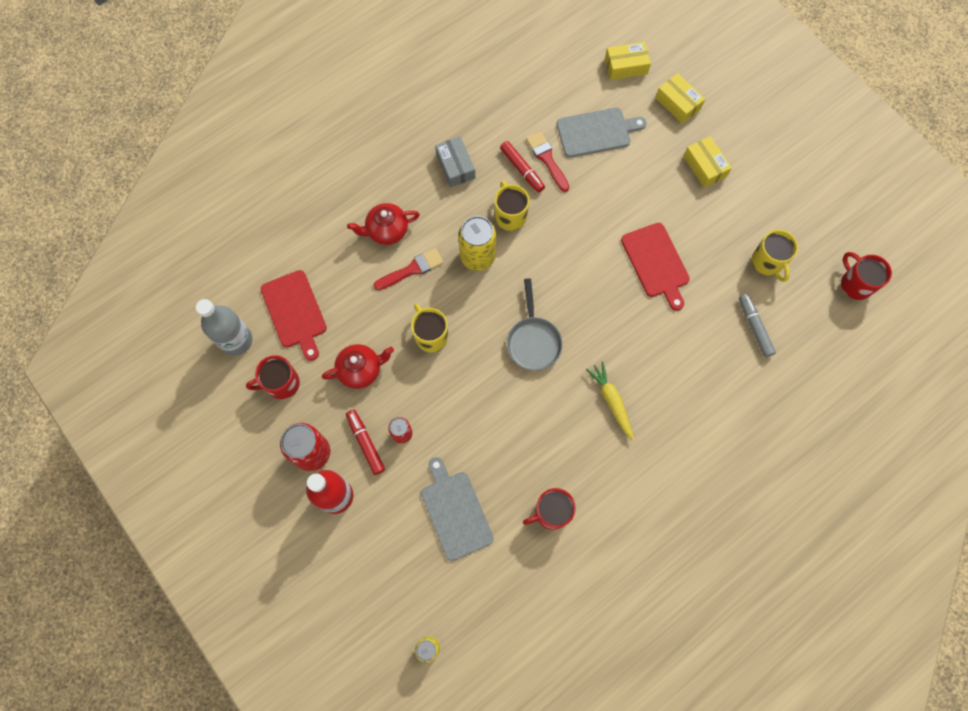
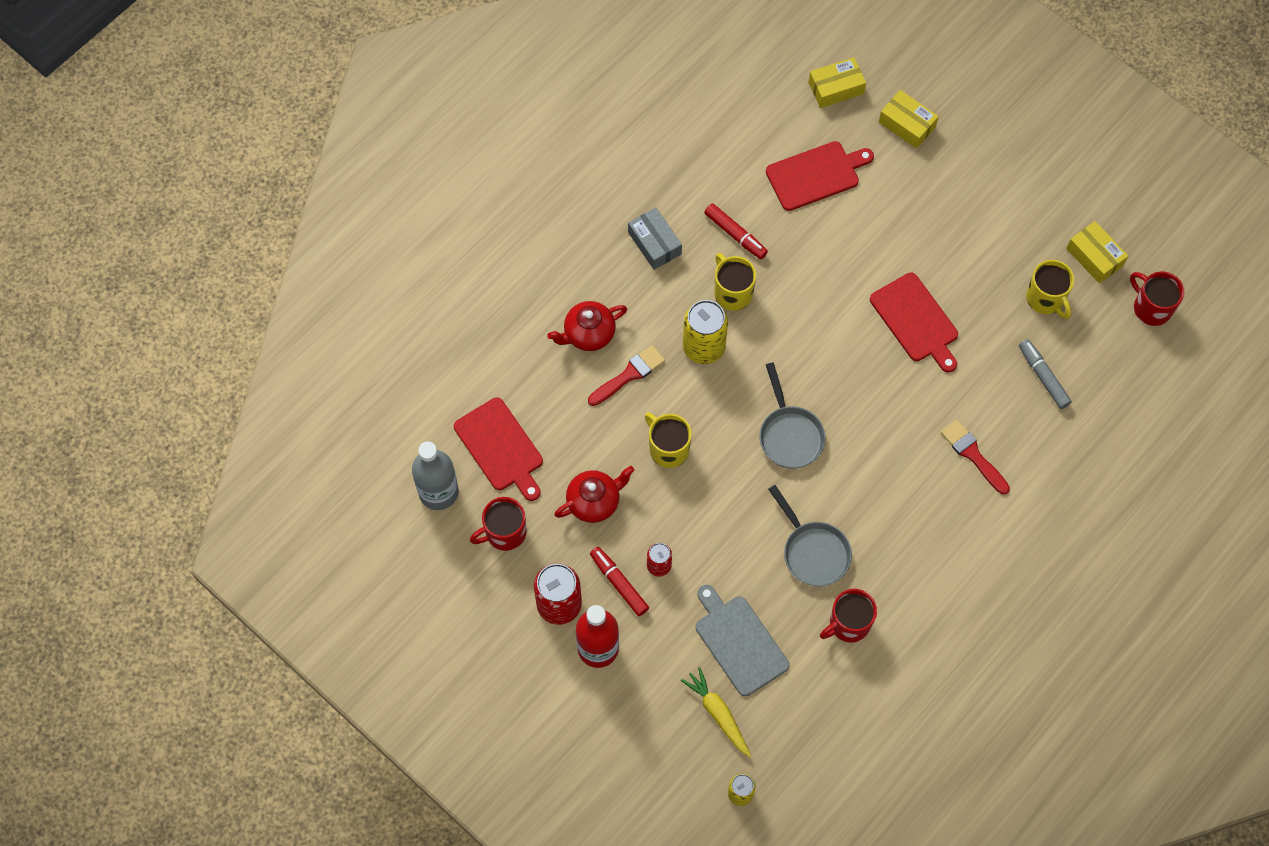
camera: 10 degrees left, 5 degrees down
(533, 444) = (813, 552): none -> grey pan
(547, 159) = (763, 217): red brush -> red brush (973, 454)
(596, 132) = (816, 175): grey cutting board -> red cutting board
(611, 401) = (893, 488): yellow carrot -> yellow carrot (718, 714)
(704, 166) = (952, 196): yellow box -> yellow box (1094, 257)

